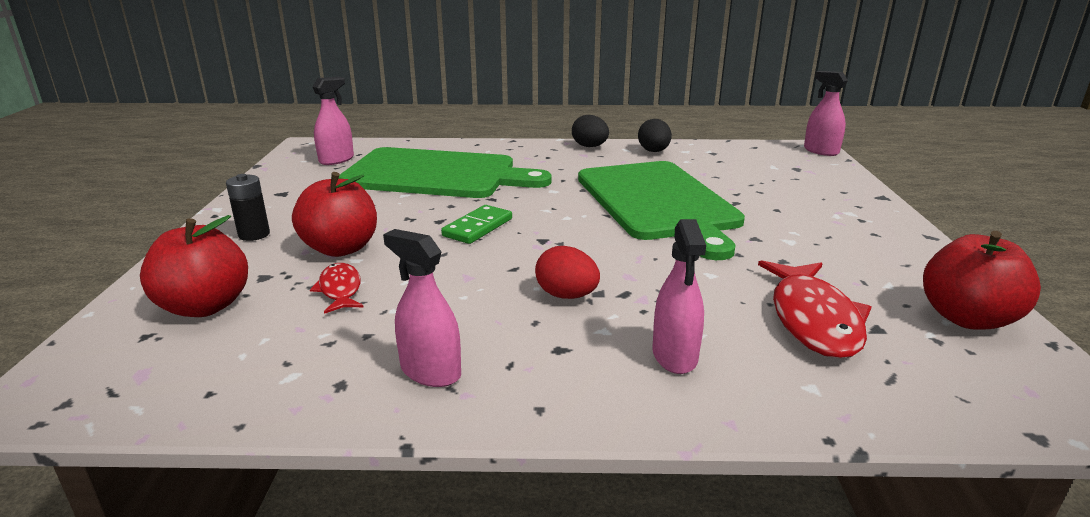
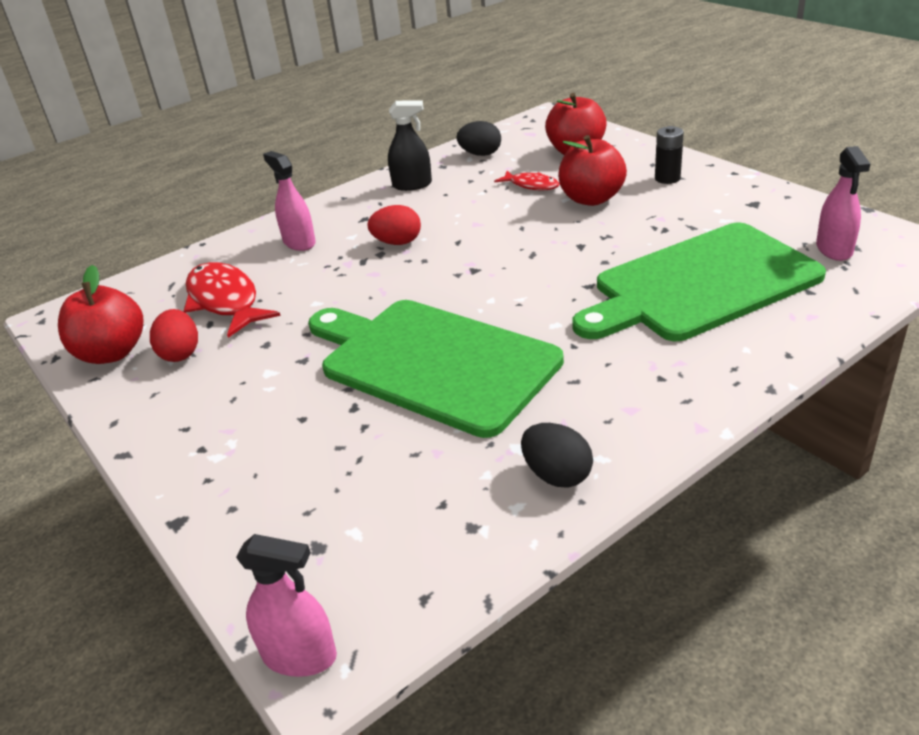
camera: 145 degrees right, 10 degrees up
(430, 372) = (412, 185): pink spray bottle -> black spray bottle
(478, 227) = (540, 255): green domino -> none
(590, 146) = (654, 434): black egg -> black egg (480, 154)
(877, 286) = (180, 353): none -> red egg

